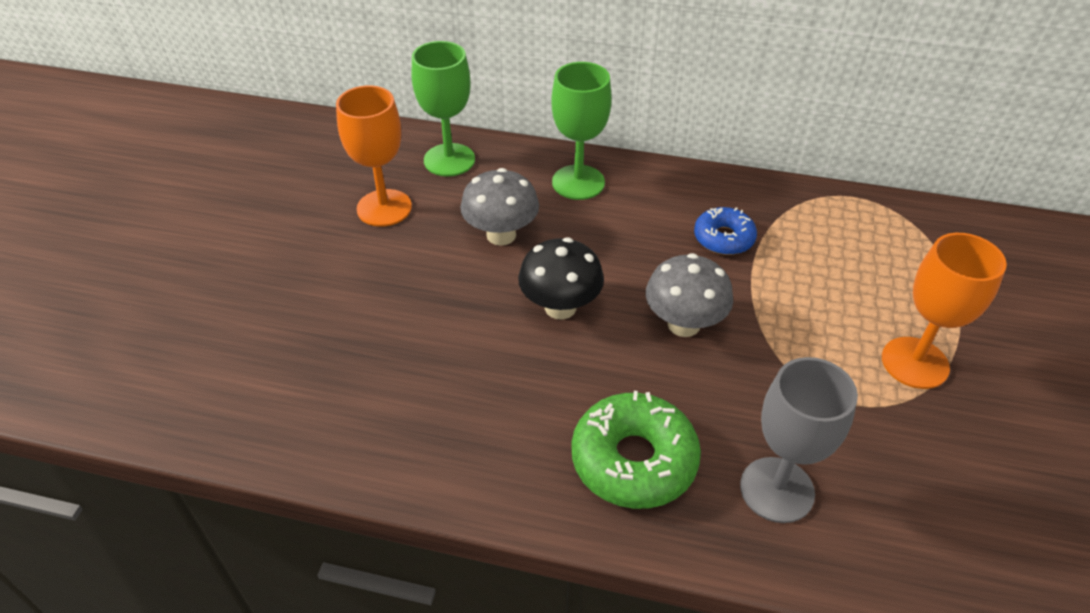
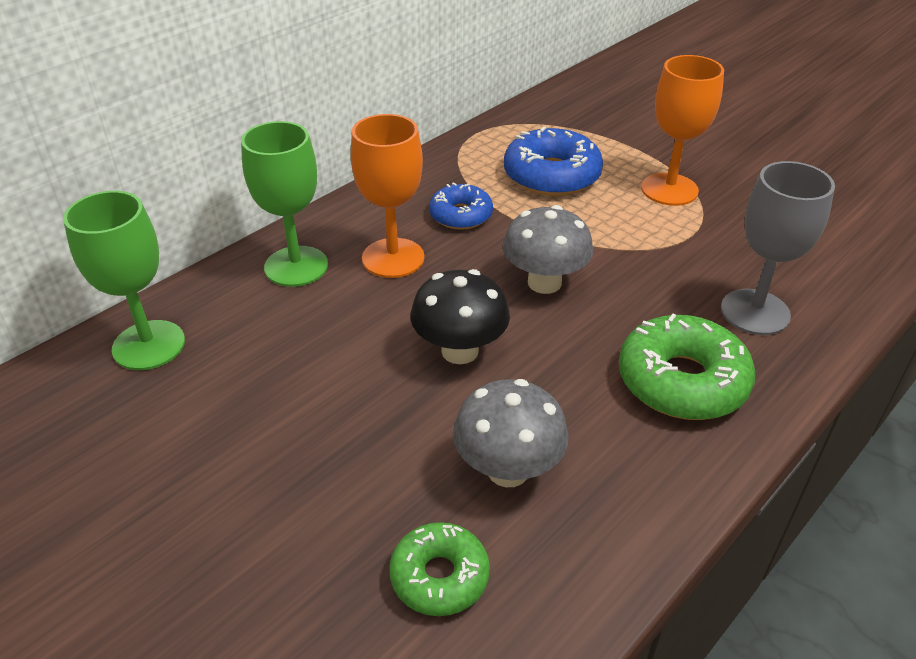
camera: 60 degrees left, 5 degrees down
(349, 385) = (439, 576): none -> green donut
(384, 208) = (167, 434): orange goblet -> orange goblet (393, 258)
(501, 235) = (316, 352): grey mushroom -> grey mushroom (508, 470)
(843, 270) = (551, 175): none -> blue donut

